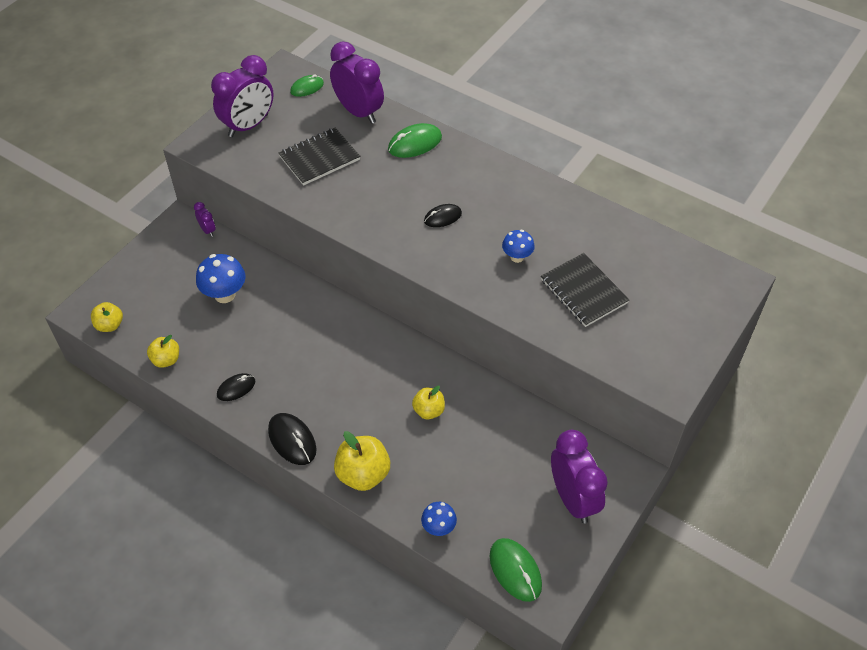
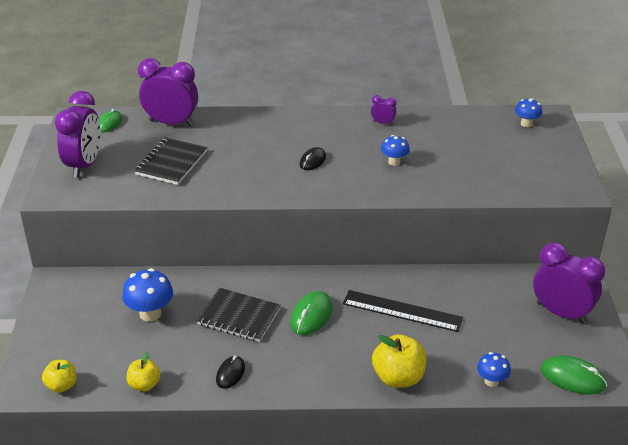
camera: 35 degrees left, 15 degrees down
(207, 230) = (86, 276): purple clock -> purple clock (382, 123)
(292, 440) = (317, 385): black mouse -> none
(415, 143) = (239, 125): green mouse -> green mouse (311, 315)
(428, 411) = (402, 311): yellow apple -> black ruler
(583, 291) = (462, 162): black notebook -> black notebook (239, 317)
(699, 278) = (526, 124): none -> blue mushroom

